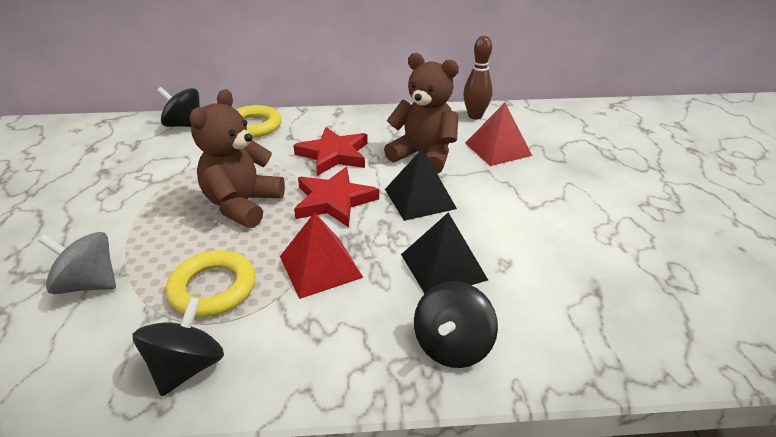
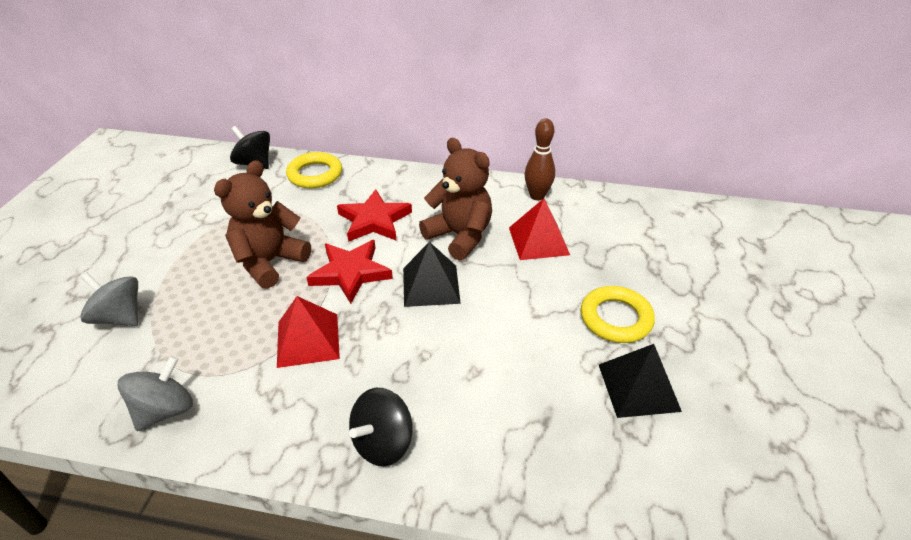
camera: 15 degrees right, 5 degrees up
(187, 367) = (165, 410): black spinning top -> grey spinning top
(213, 288) = (212, 342): yellow ring -> yellow ring (616, 318)
(443, 266) = (415, 363): black pyramid -> black pyramid (638, 387)

